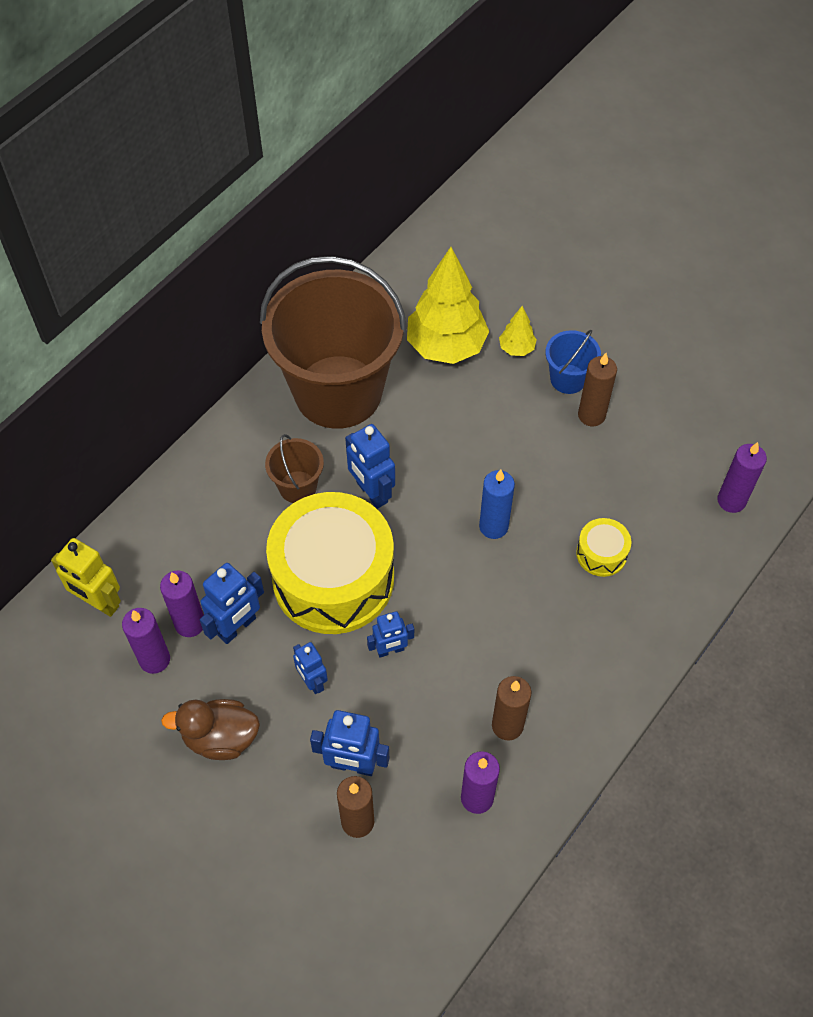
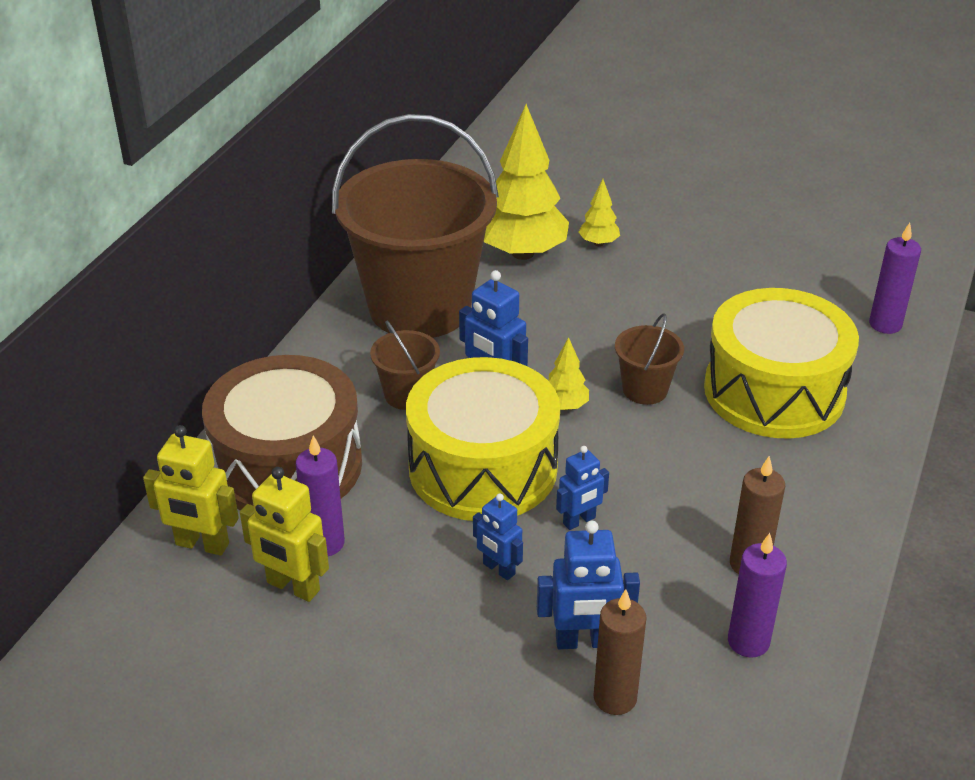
camera: 15 degrees left, 20 degrees down
(154, 659) = (293, 587): purple candle -> yellow robot
(183, 539) = (288, 465): none -> brown drum
(220, 738) = (406, 649): brown duck -> none
(237, 627) = (385, 535): blue robot -> none
(421, 529) = (565, 406): none -> yellow tree
(493, 526) = (645, 389): blue candle -> brown bucket
(568, 379) = (664, 258): blue bucket -> none
(591, 415) = (704, 282): brown candle -> none
(601, 553) = (774, 391): yellow drum -> yellow drum, size x2.37

